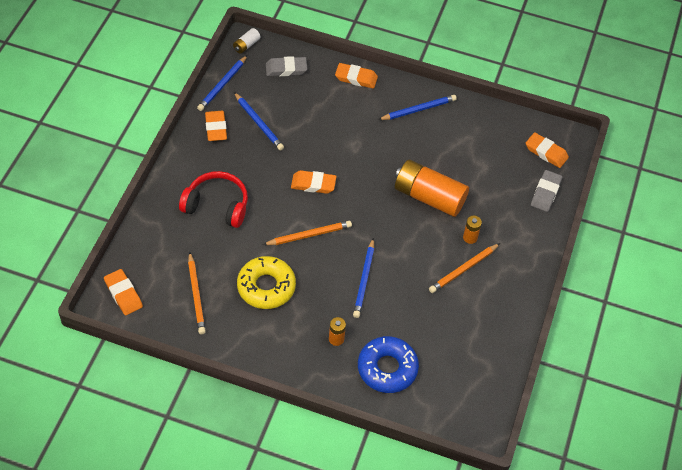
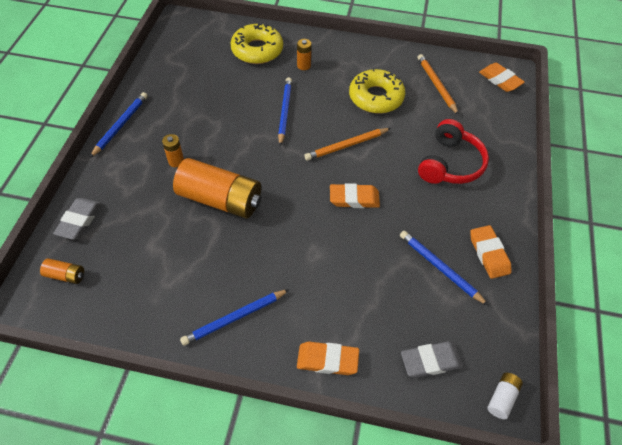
camera: 175 degrees right, 0 degrees up
(217, 205) = (450, 164): red headphones -> red headphones turned 75 degrees counterclockwise
(222, 85) = (507, 319): blue pencil -> blue pencil (121, 125)
(387, 368) = (257, 50): blue donut -> yellow donut
(463, 269) = (185, 130): orange pencil -> none
(546, 152) = (66, 275): orange eraser -> orange battery

